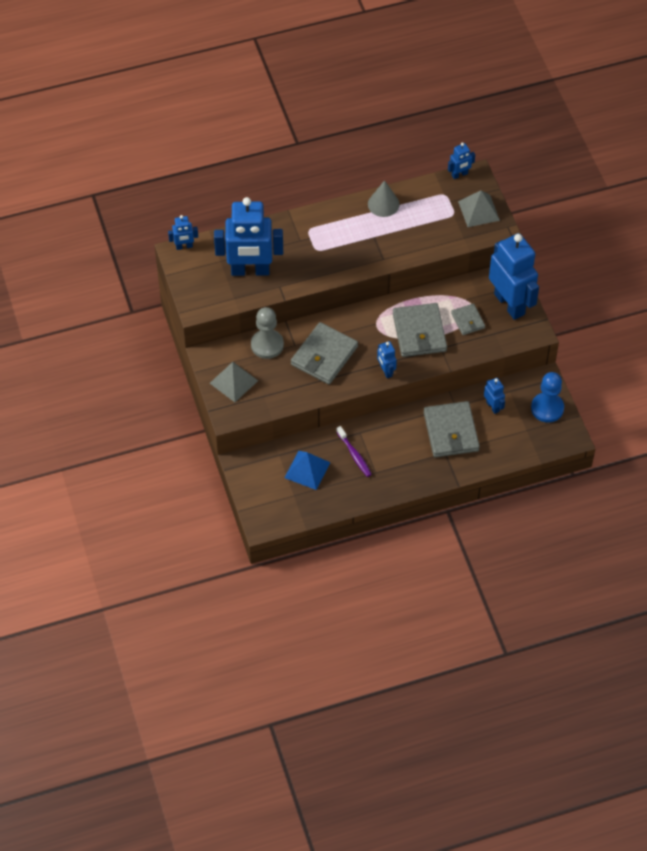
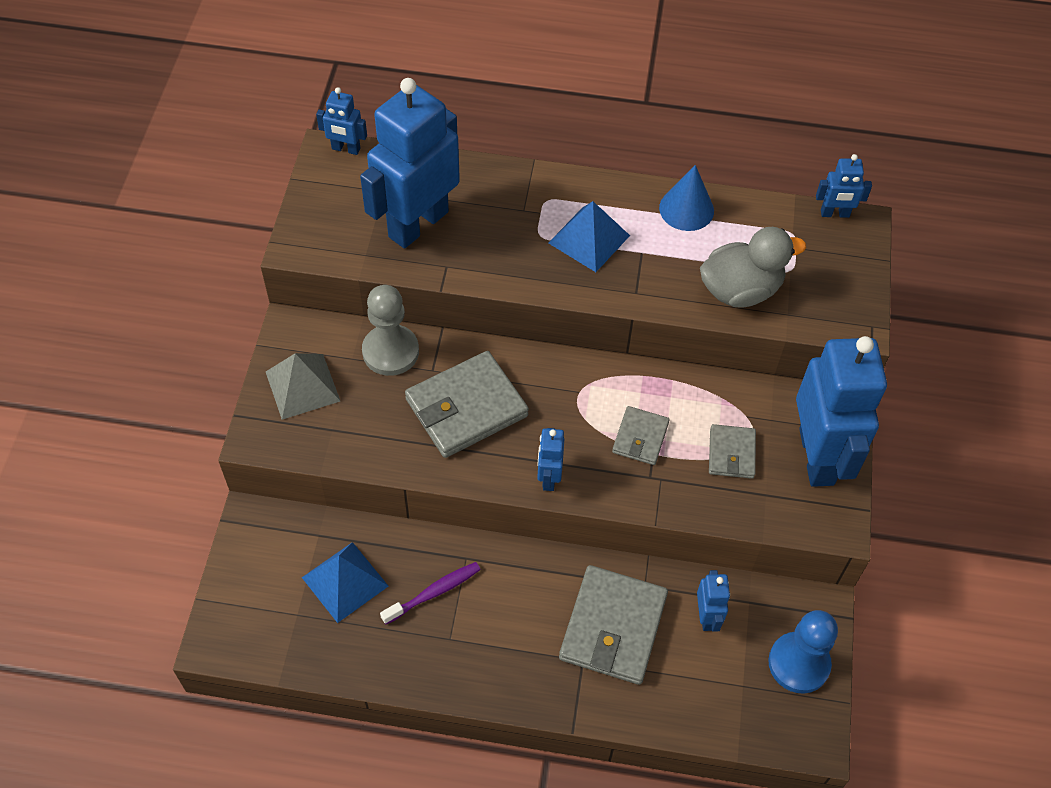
camera: 25 degrees right, 0 degrees up
(250, 271) = (418, 224): blue robot -> blue robot turned 105 degrees clockwise
(343, 241) = (589, 239): none -> blue pyramid
(354, 455) = (434, 592): purple toothbrush -> purple toothbrush turned 120 degrees counterclockwise
(383, 204) = (686, 209): grey cone -> blue cone
(419, 332) = (640, 437): grey wallet -> grey wallet, size x0.54
(434, 235) = (740, 290): none -> grey duck
(478, 211) = (836, 281): grey pyramid -> none

